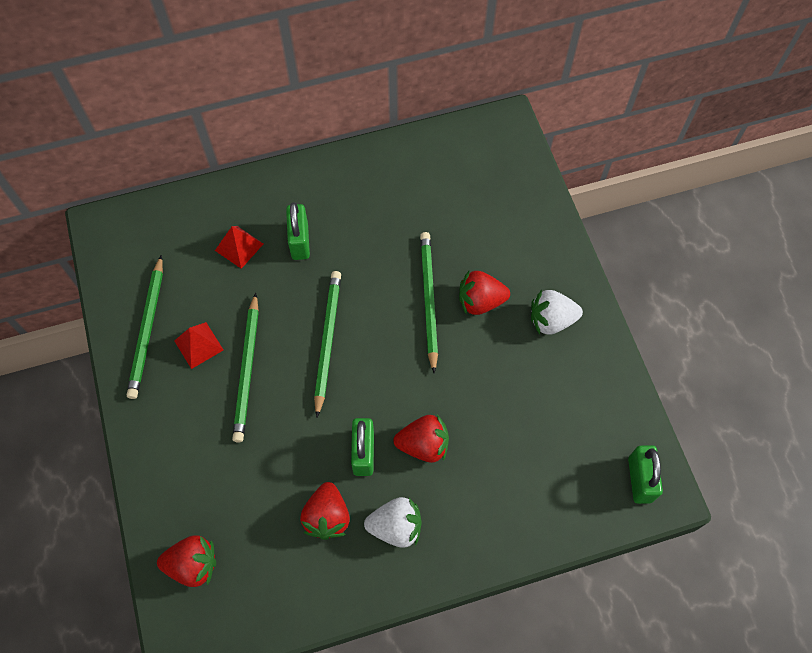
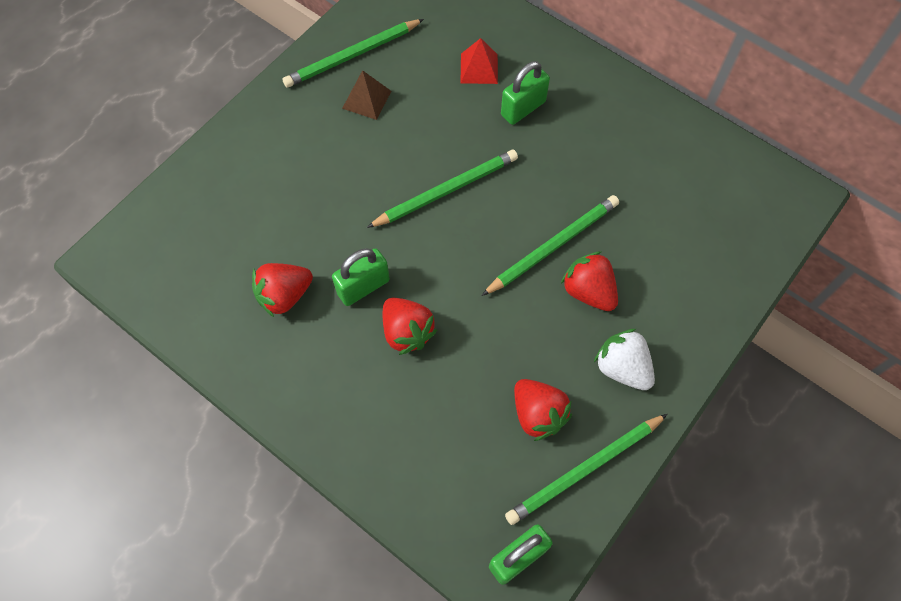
camera: 55 degrees right, 0 degrees up
(193, 564) = (176, 221): red strawberry -> red strawberry (538, 414)
(198, 345) = (366, 99): red pyramid -> brown pyramid
(247, 370) = (372, 148): green pencil -> green pencil (585, 470)
(396, 527) = (313, 357): white strawberry -> none

